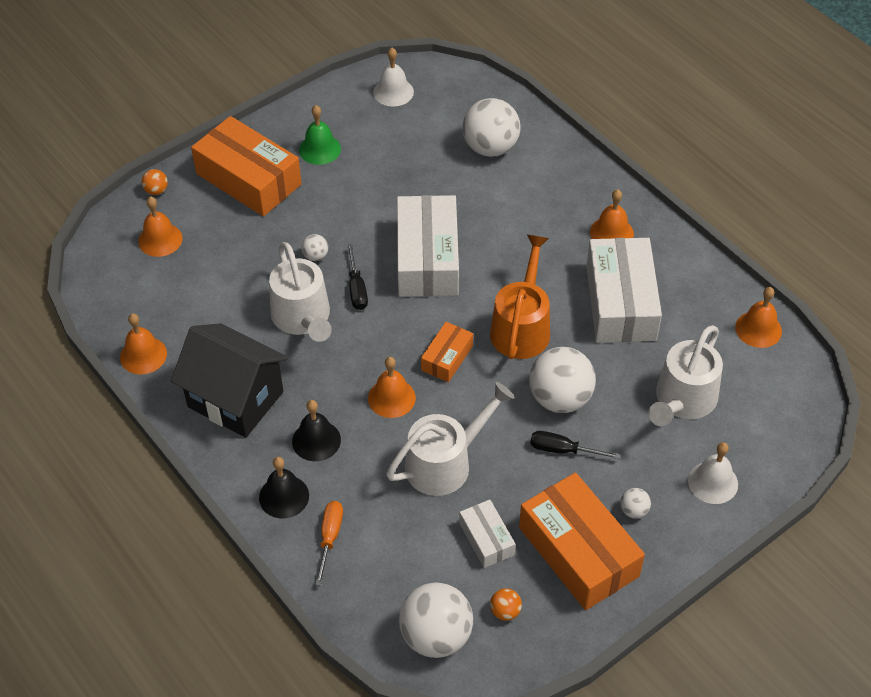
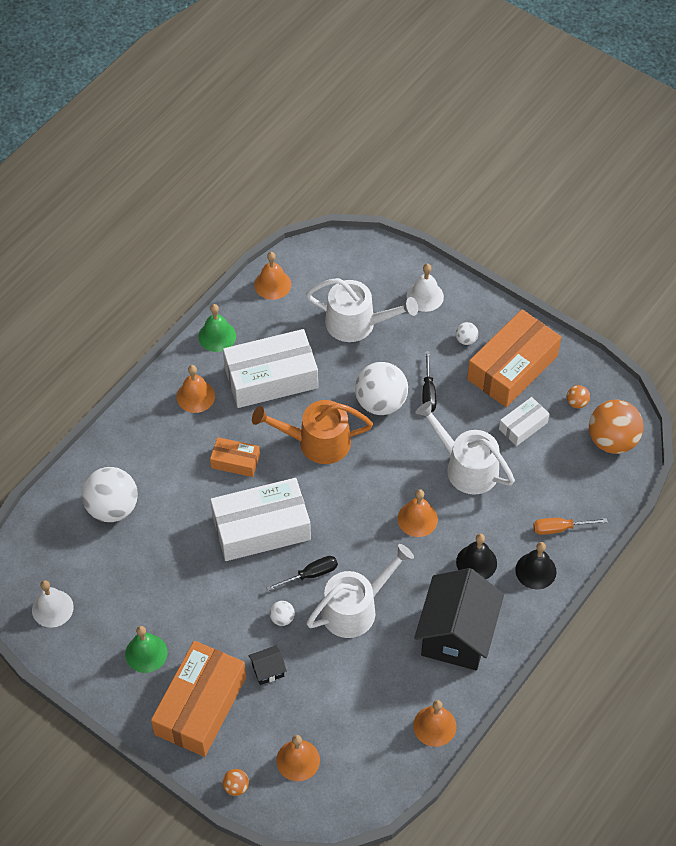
camera: 105 degrees left, 5 degrees up
(263, 234) = (268, 670): none -> black house
(436, 636) = (612, 440): white ball -> orange ball
(447, 358) = (365, 488): orange box -> orange box (235, 461)
(691, 264) = (217, 336): none -> green bell

